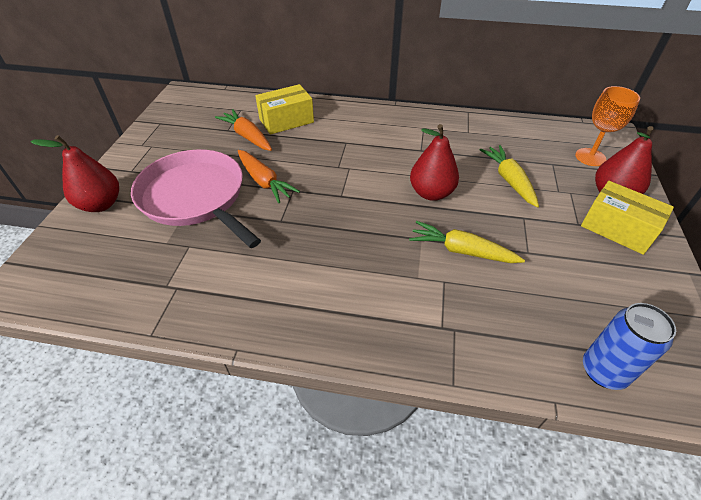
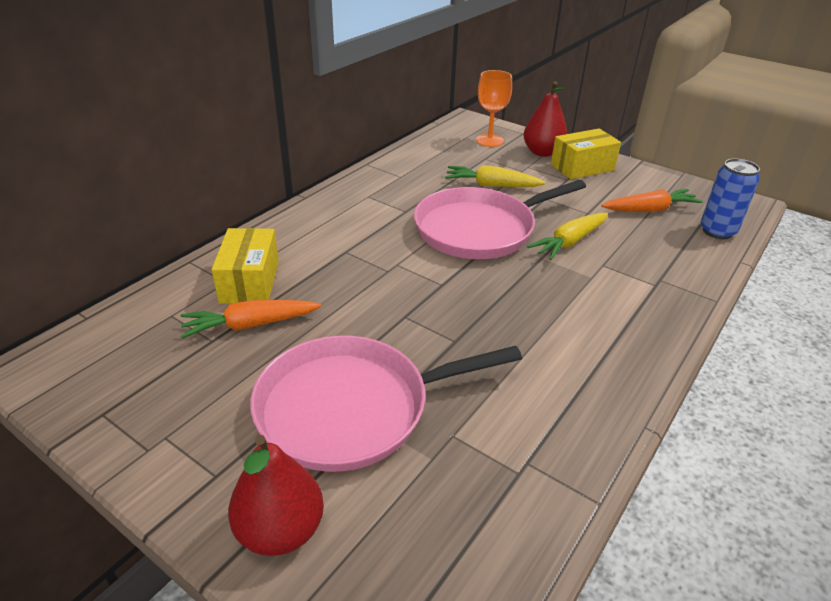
camera: 65 degrees left, 10 degrees down
(264, 181) = (369, 335): orange carrot -> orange carrot (650, 210)
(431, 193) = (479, 229): red pear -> pink pan

